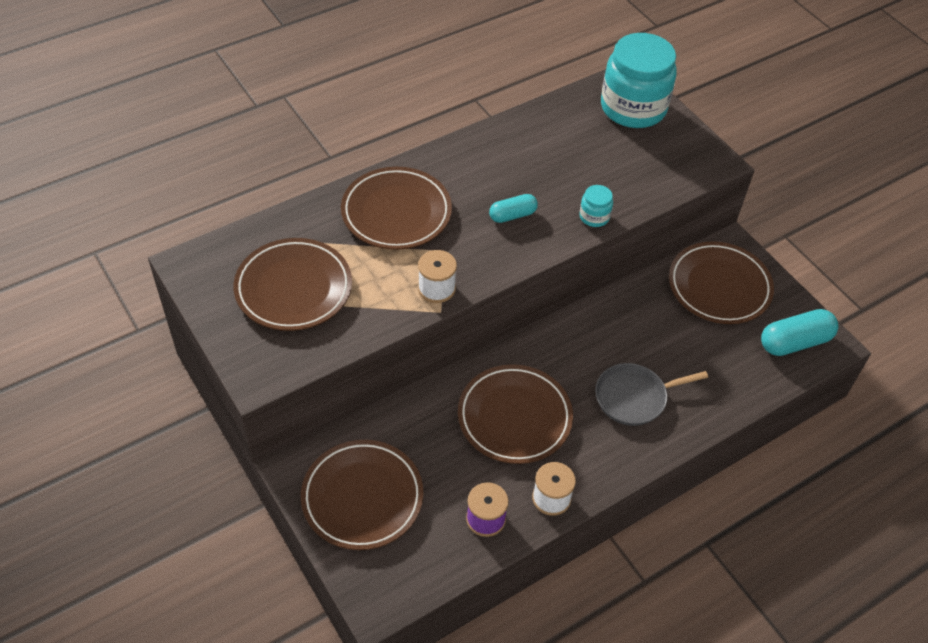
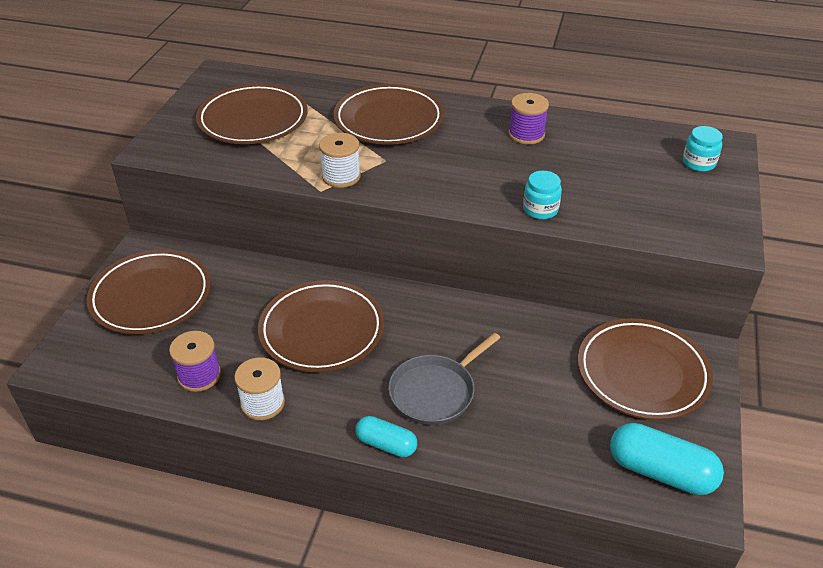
camera: 50 degrees right, 10 degrees down
(505, 157) = (526, 134): none -> purple spool
(512, 215) = (472, 170): turquoise capsule -> turquoise capsule (386, 444)
(633, 108) = (698, 163): turquoise jar -> turquoise jar, size x0.42
(634, 397) = (435, 391): grey pan -> grey pan turned 75 degrees counterclockwise

